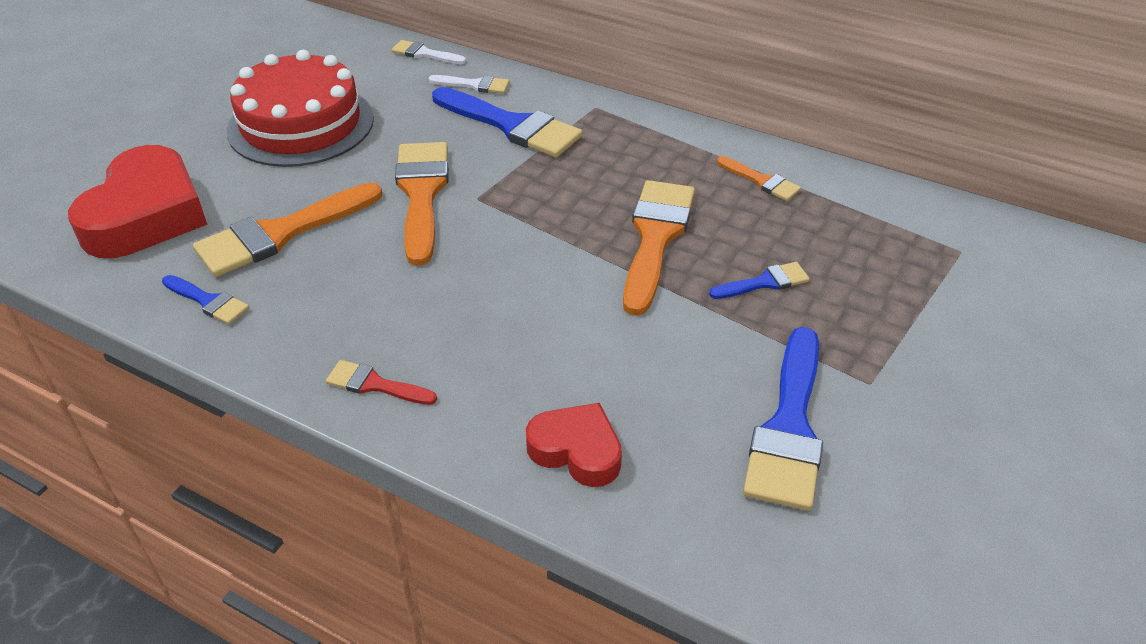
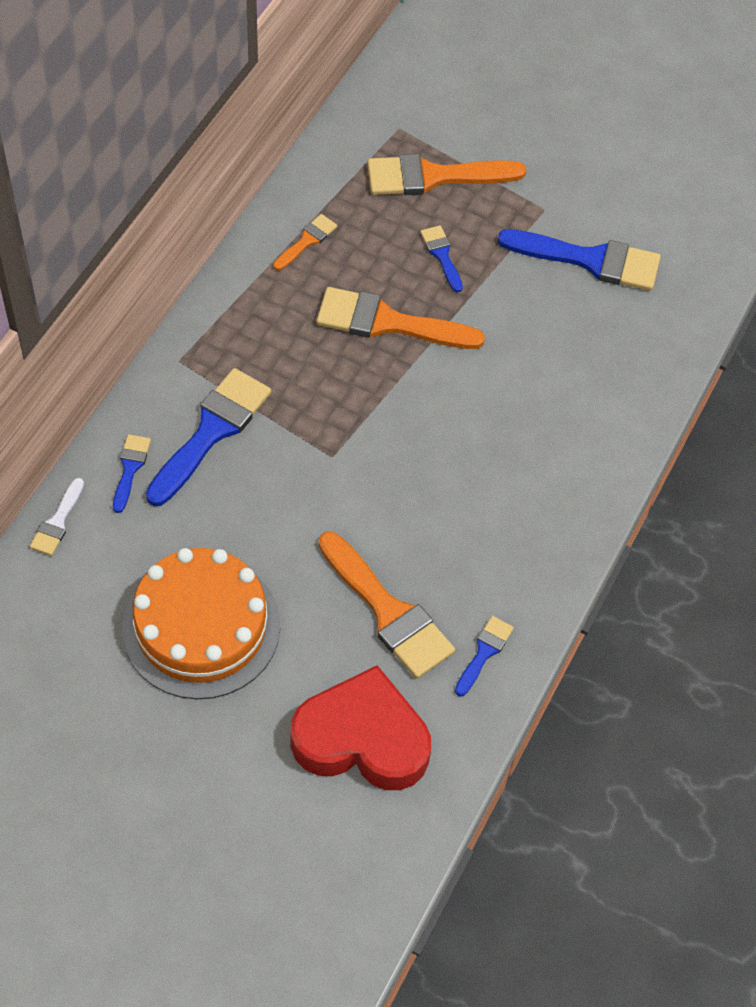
camera: 95 degrees left, 15 degrees up
(301, 124) = (201, 626): red cake -> orange cake
(375, 385) = (571, 511): red brush -> none
(421, 194) = (326, 501): orange brush -> orange brush (433, 177)
(474, 85) = (130, 468): white brush -> blue brush
(576, 450) = (622, 381): red heart -> none

